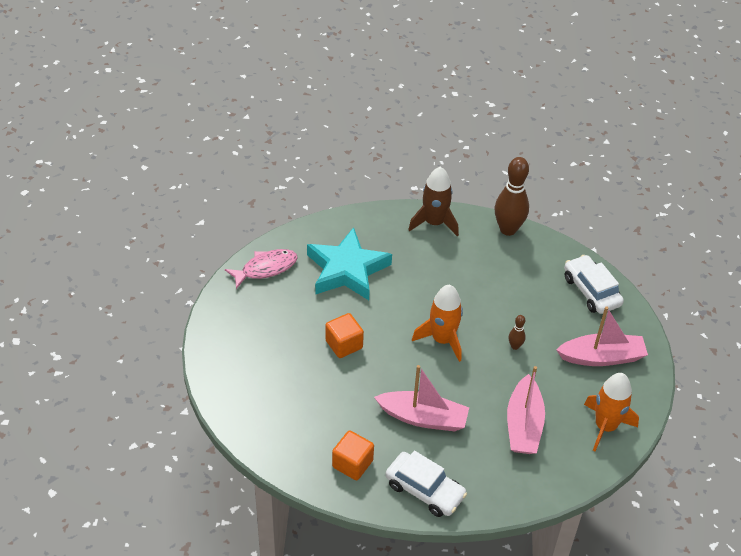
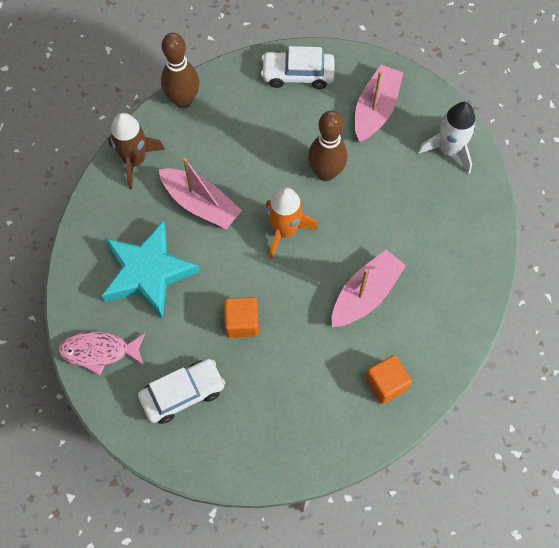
camera: 60 degrees left, 20 degrees up
(266, 268) = (99, 351): pink fish -> pink fish turned 90 degrees counterclockwise
(425, 490) = (444, 334): white car -> white car (182, 393)
(515, 346) = (326, 172): brown bowling pin -> brown bowling pin, size x2.20
(523, 425) = (415, 214): pink boat -> pink boat (200, 204)
(605, 427) = (449, 150): orange rocket -> white rocket

